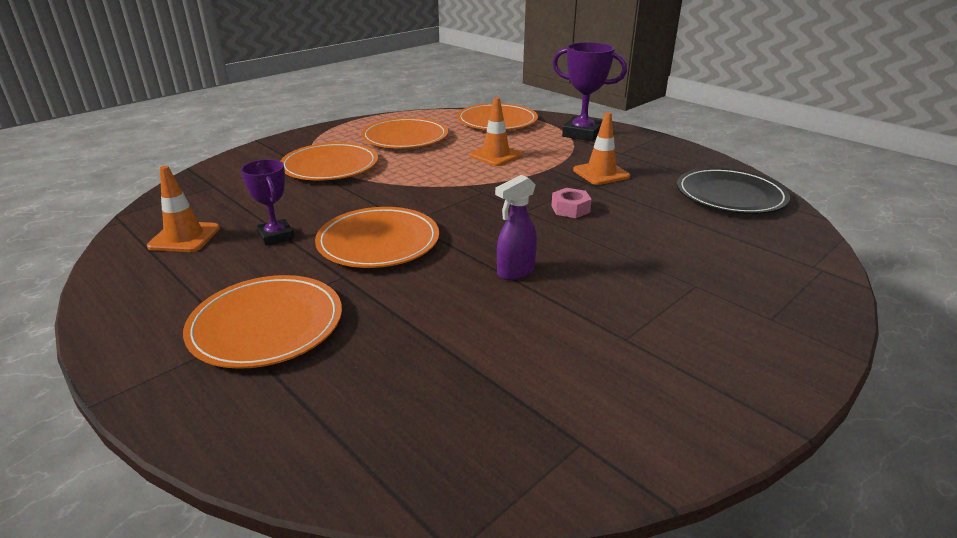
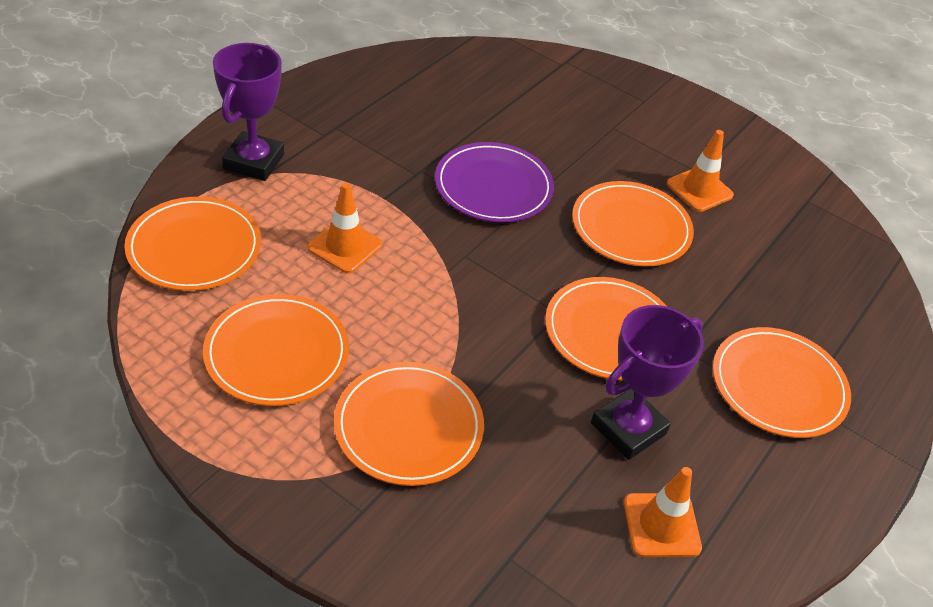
camera: 105 degrees left, 15 degrees up
(276, 236) = (628, 428): purple trophy -> purple trophy, size x1.59
(515, 272) = (631, 228): purple spray bottle -> orange plate
(570, 209) = (493, 186): pink nut -> purple plate
(601, 173) = (393, 157): orange traffic cone -> orange traffic cone (699, 189)
(730, 195) = (435, 77): black plate -> none

